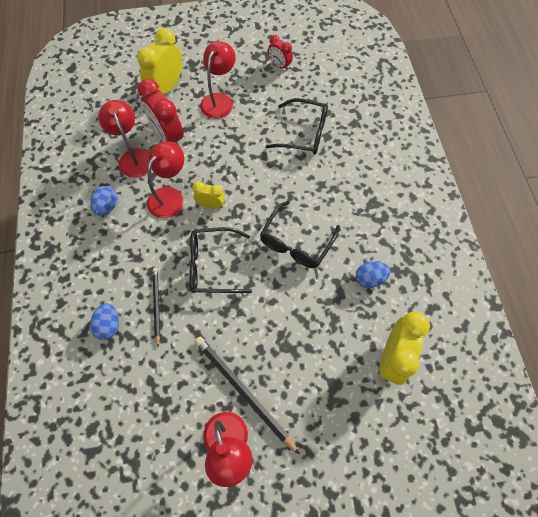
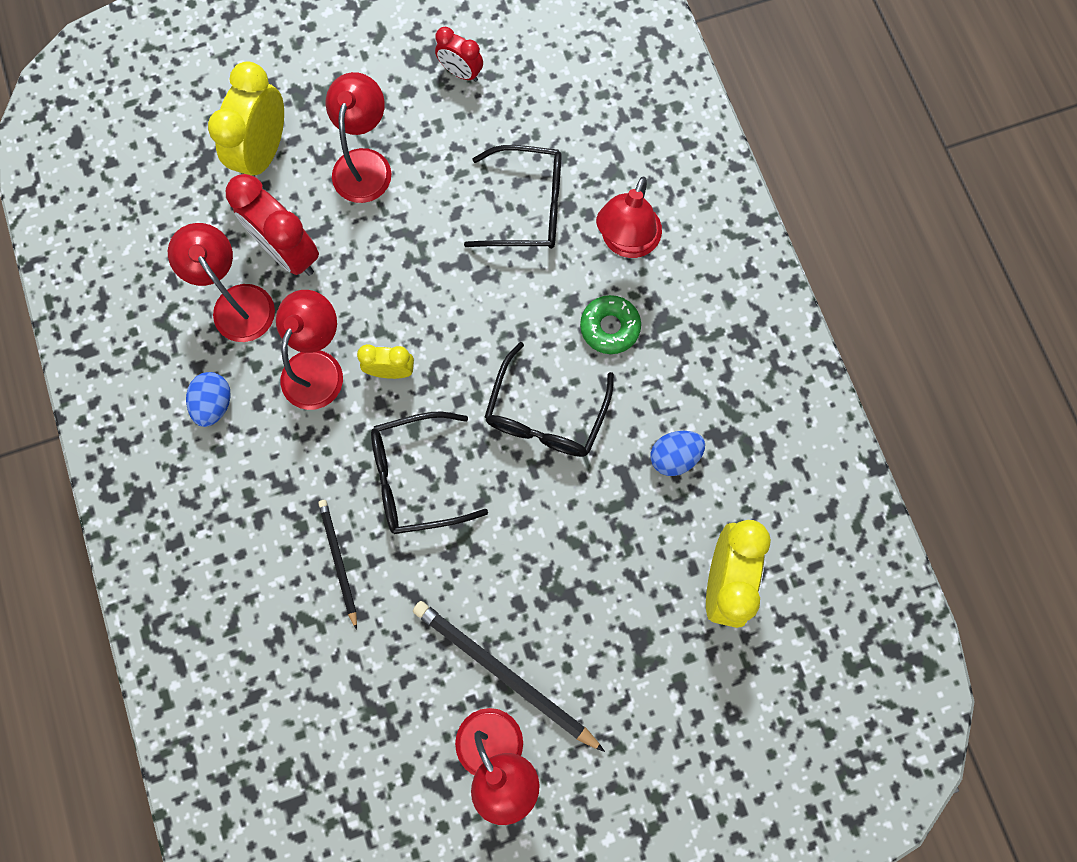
camera: 10 degrees left, 10 degrees up
(109, 325) = (269, 607): blue egg -> none
(341, 201) = (610, 327): none -> green donut
(357, 159) = (626, 242): none -> red lamp

